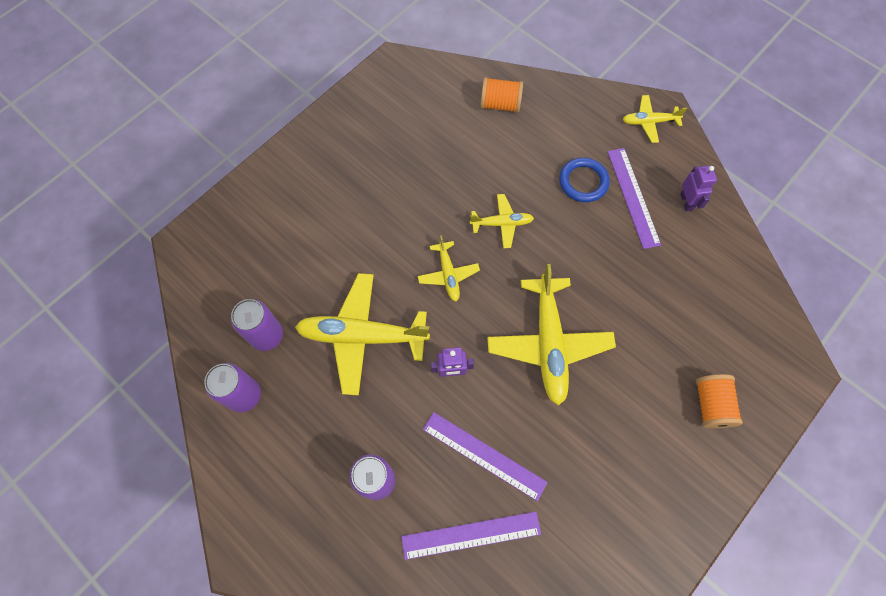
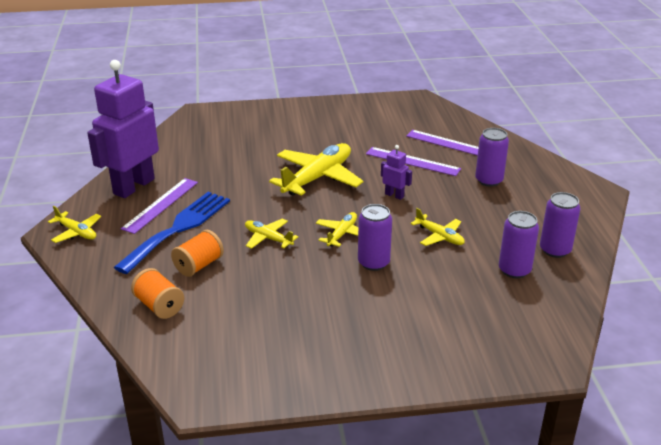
camera: 140 degrees left, 35 degrees down
(362, 336) = (439, 236): yellow plane -> yellow plane, size x0.52
(391, 257) = (373, 263): none -> purple can
(484, 455) = (412, 161): purple ruler -> purple ruler turned 45 degrees counterclockwise
(583, 182) = (178, 228): blue ring -> blue fork
(686, 202) = (133, 186): purple robot -> purple robot, size x2.39
(711, 405) = (263, 123): orange spool -> orange spool (199, 265)

